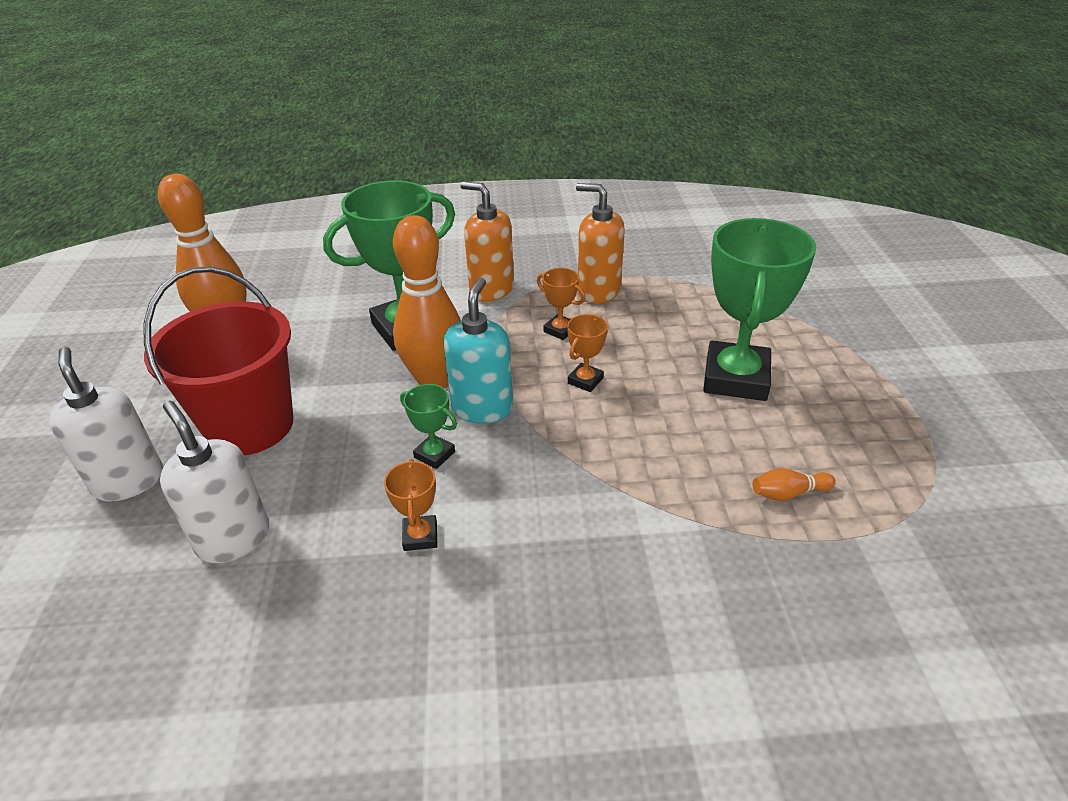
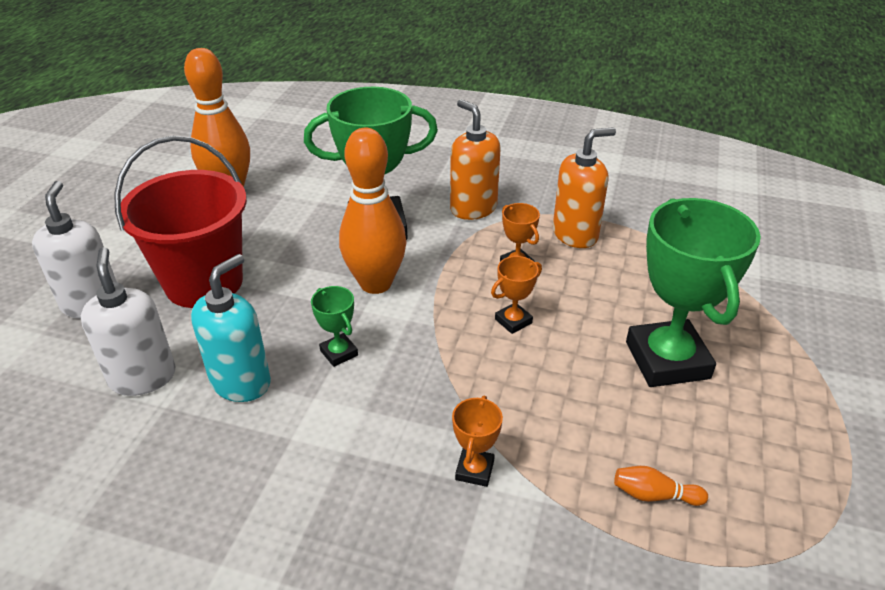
camera: 20 degrees right, 0 degrees up
(420, 536) = (288, 424): orange trophy -> orange trophy (474, 470)
(482, 408) = (403, 321): turquoise soap dispenser -> turquoise soap dispenser (241, 382)
(598, 291) = (575, 234): orange soap dispenser -> orange soap dispenser turned 105 degrees clockwise
(735, 378) = (667, 360): green trophy -> green trophy turned 45 degrees counterclockwise

